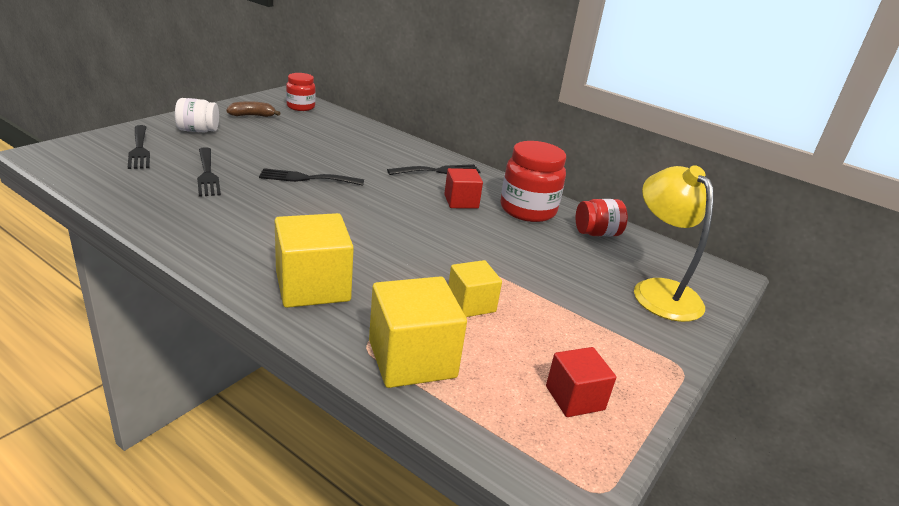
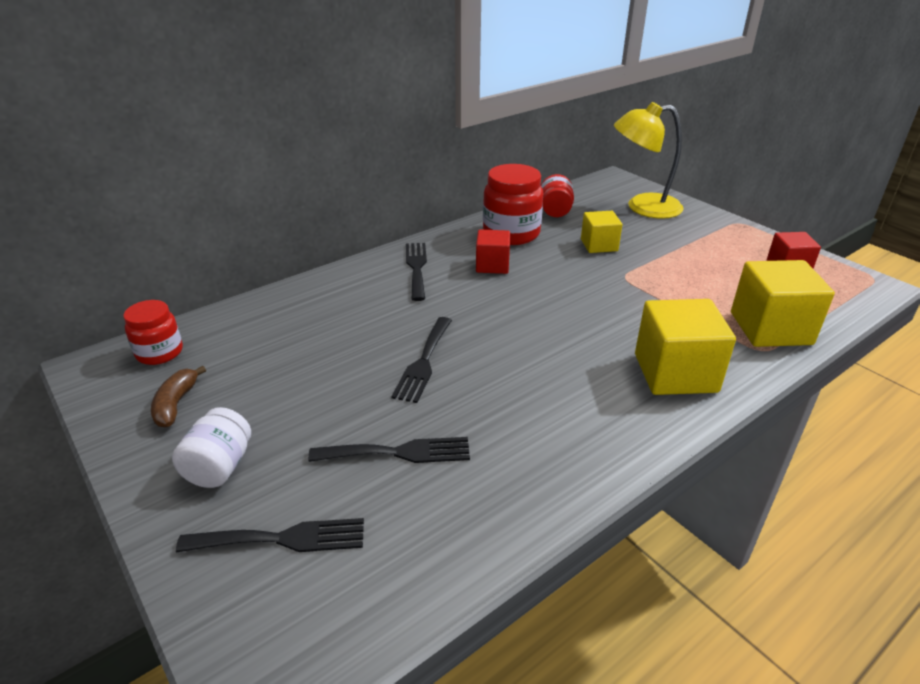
camera: 70 degrees left, 5 degrees up
(471, 304) = (682, 289): yellow cube -> yellow cube (599, 245)

